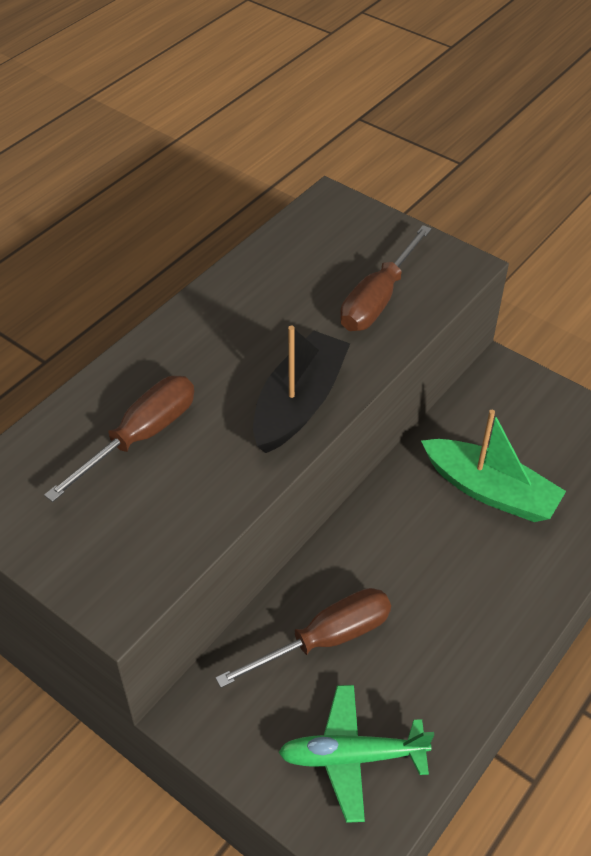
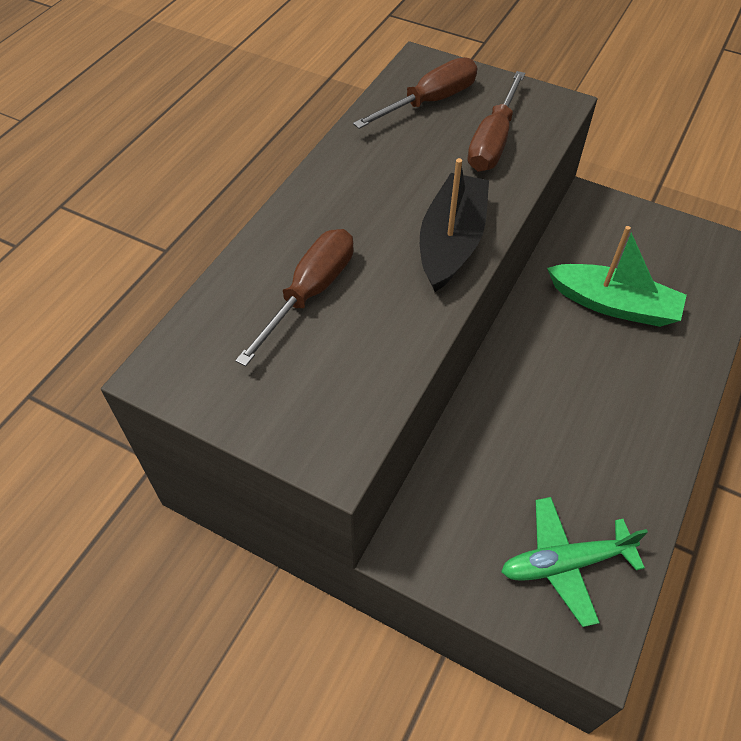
camera: 10 degrees left, 5 degrees up
(325, 639) = (508, 459): brown screwdriver -> brown screwdriver (429, 102)

